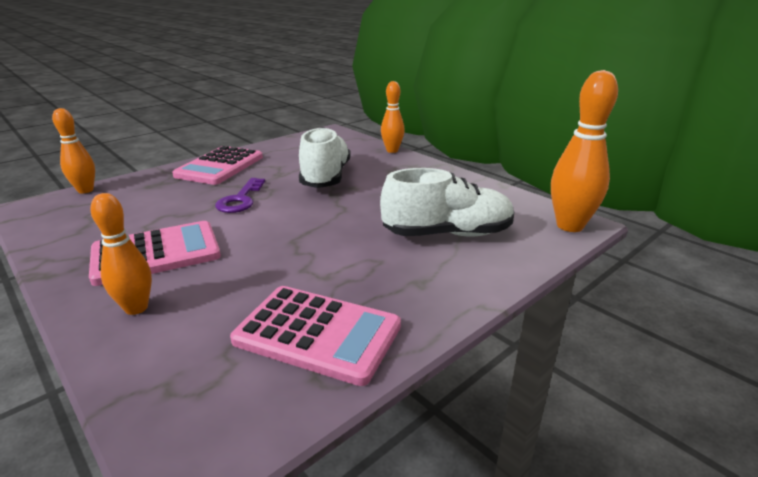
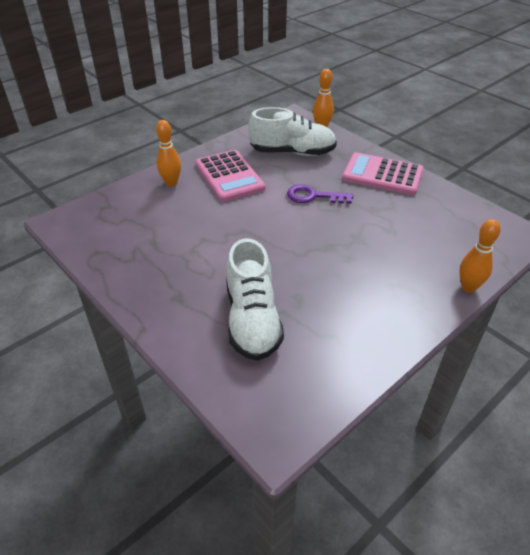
camera: 90 degrees right, 15 degrees up
(317, 333) = (132, 250): pink calculator -> none
(325, 177) = (370, 239): white shoe -> white shoe (292, 152)
(569, 226) = (268, 425): orange bowling pin -> none

